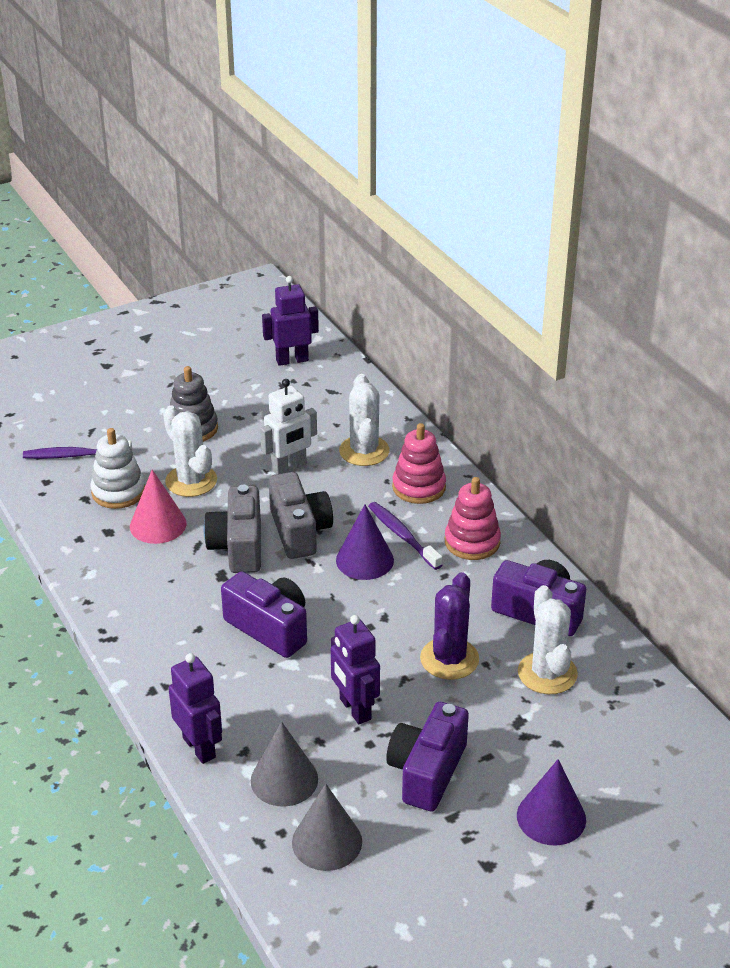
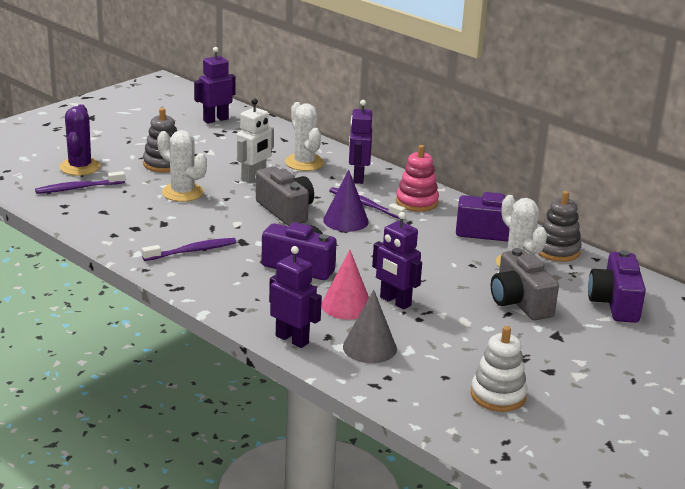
camera: 20 degrees left, 10 degrees down
(118, 492) = (128, 205): white stacking toy -> white stacking toy (498, 395)
(155, 581) = (192, 251): none -> purple toothbrush
(158, 525) = (173, 220): pink cone -> pink cone (346, 305)
(238, 546) = (245, 224): grey camera -> grey camera (519, 302)
(327, 842) = (425, 377): grey cone -> none
(419, 487) = (358, 178): pink stacking toy -> purple robot
(427, 771) = (471, 327): purple camera -> purple camera (615, 303)
(449, 659) = (444, 265): purple cactus -> purple cactus (80, 167)
(551, 817) = (574, 338): purple cone -> none
(612, 659) = (557, 251): none -> grey stacking toy

